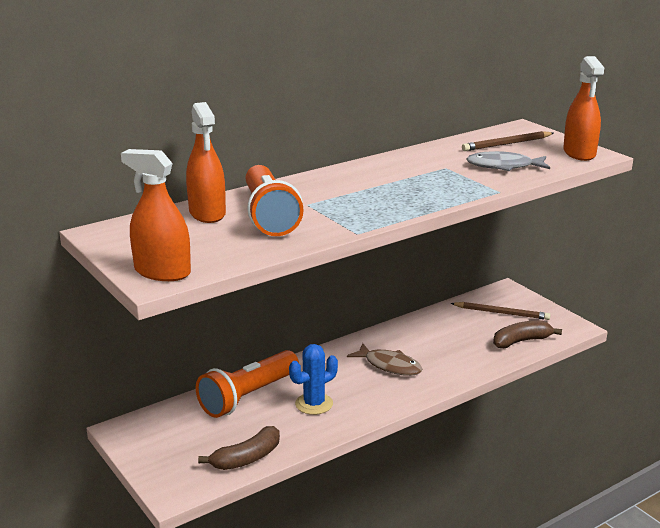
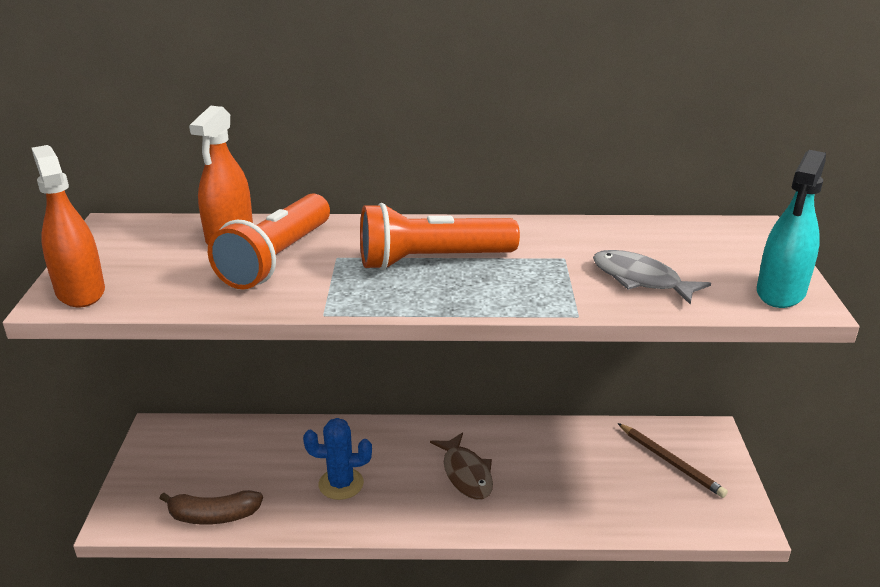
camera: 35 degrees right, 5 degrees up
(248, 396) = (293, 444): orange flashlight -> orange flashlight (431, 260)
(507, 144) = (696, 247): brown pencil -> none
(521, 341) = (654, 512): brown banana -> none
(579, 153) = (781, 292): orange spray bottle -> turquoise spray bottle

